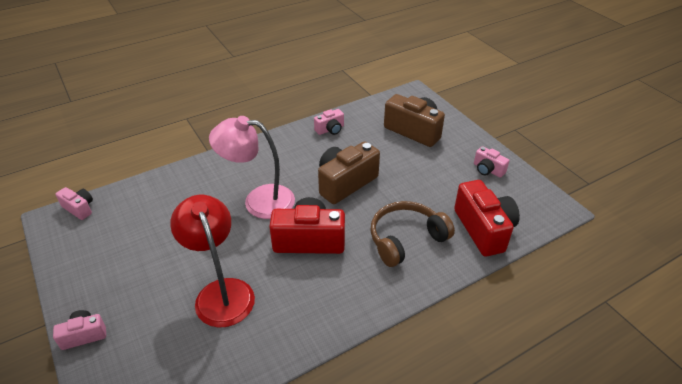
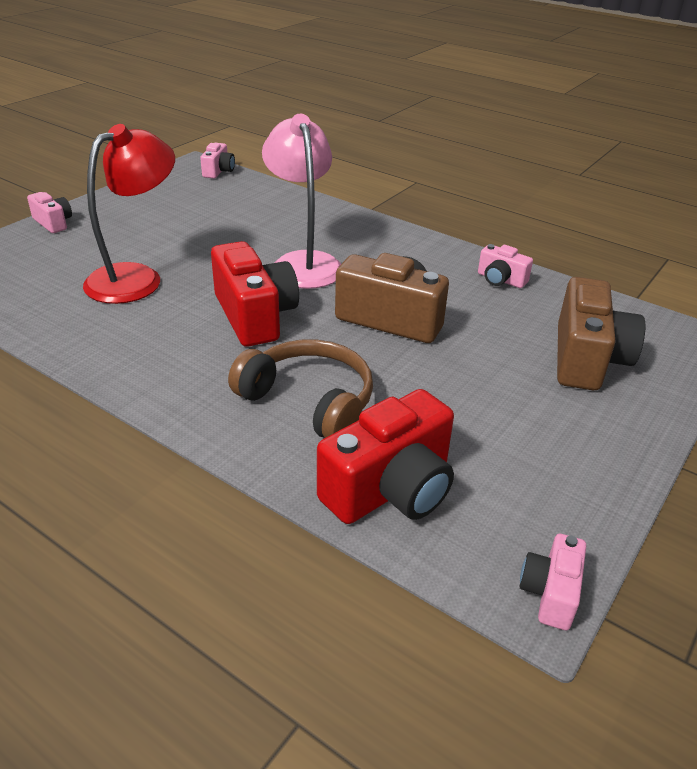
camera: 65 degrees right, 5 degrees down
(488, 170) = (566, 469): pink camera -> pink camera (550, 593)

